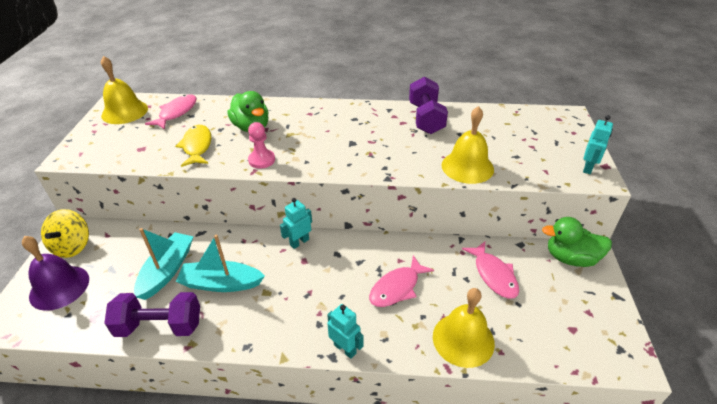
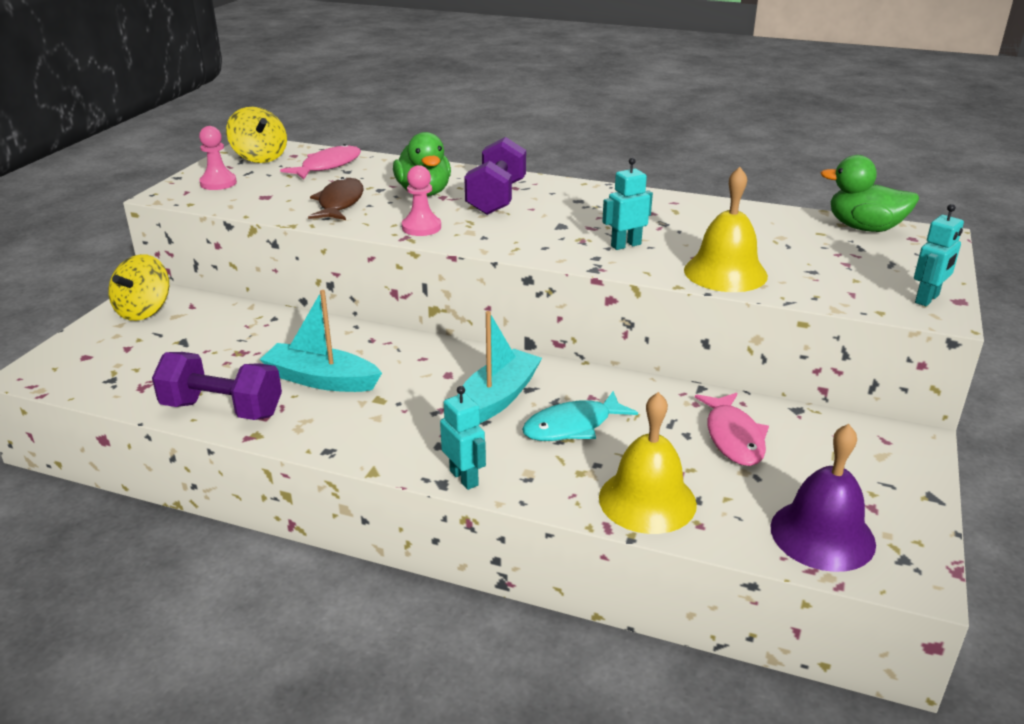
camera: 15 degrees right, 10 degrees down
(59, 287) = (112, 349): purple bell -> purple bell (822, 535)
(102, 141) = (218, 183): none -> pink pawn
(125, 112) = (260, 157): yellow bell -> yellow spinning top
(167, 270) = (255, 354): turquoise boat -> turquoise boat (497, 399)
(197, 146) = (340, 203): yellow fish -> brown fish
(299, 242) = (450, 353): turquoise robot -> turquoise robot (625, 245)
(397, 288) = (572, 426): pink fish -> turquoise fish
(426, 118) = (690, 212): purple dumbbell -> purple dumbbell (496, 198)
(570, 258) = (875, 439): green duck -> green duck (864, 228)

